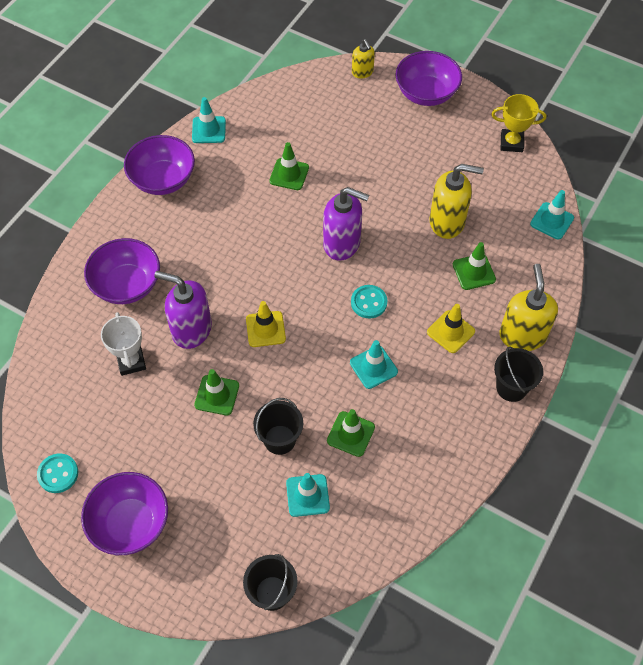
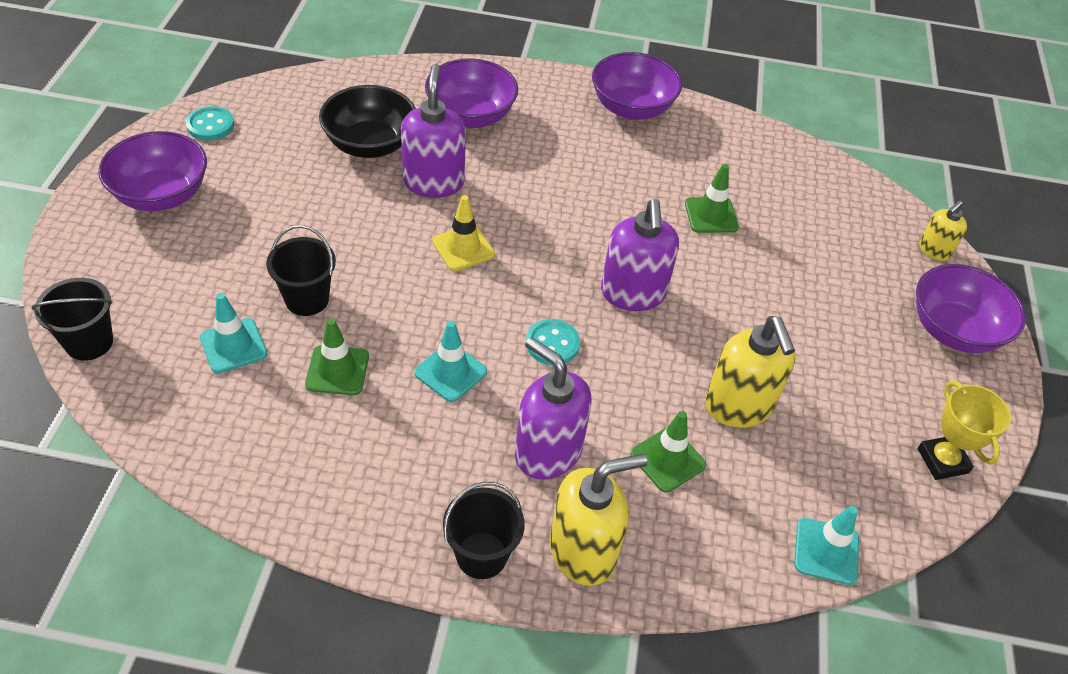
camera: 65 degrees right, 10 degrees down
(131, 362) = (370, 144): white trophy -> black bowl
(209, 130) = (729, 128): turquoise traffic cone -> none
(217, 395) = (351, 226): green traffic cone -> none
(450, 332) = (547, 452): yellow traffic cone -> purple soap dispenser

